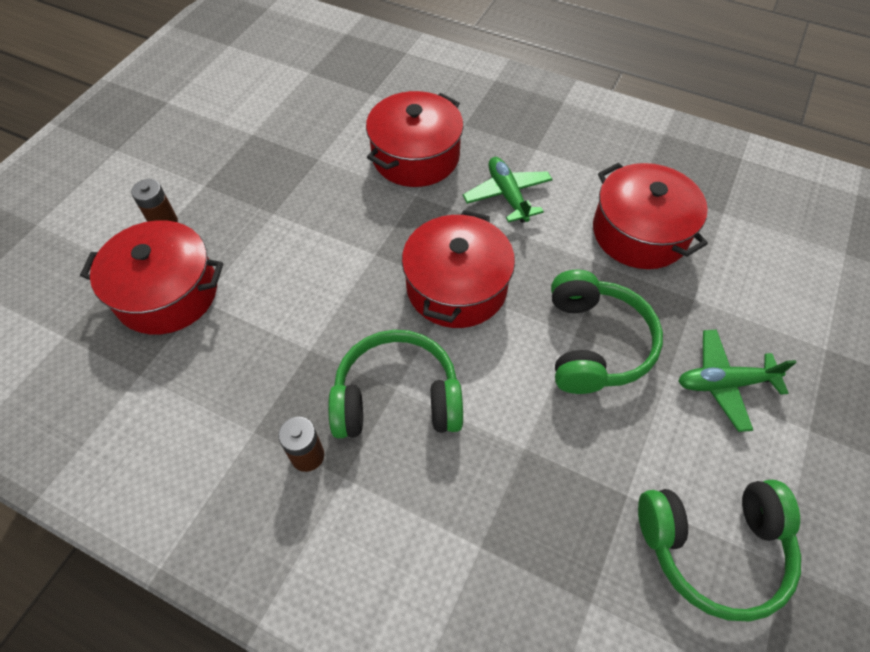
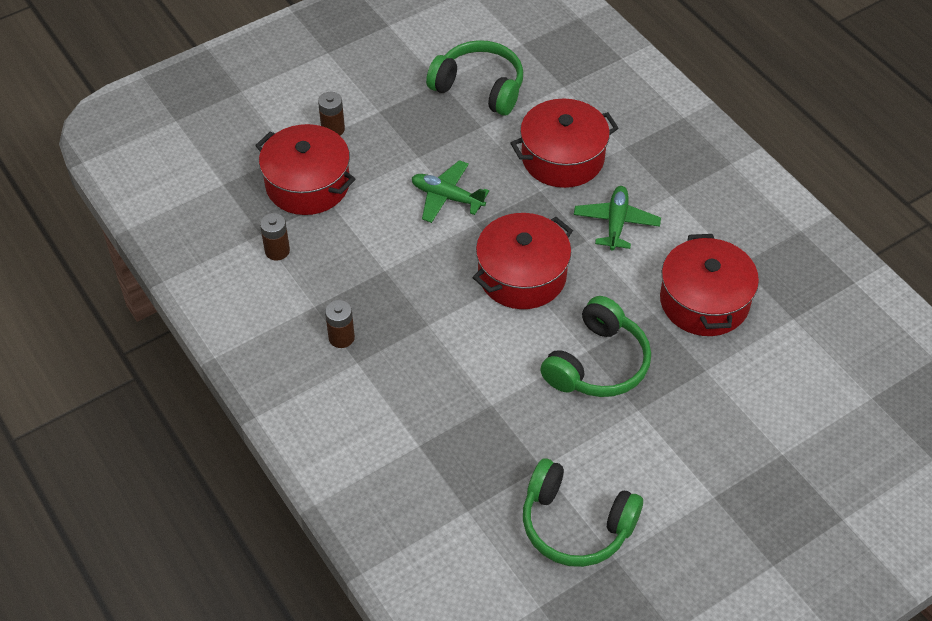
camera: 30 degrees right, 5 degrees down
(171, 386) = (277, 251): none -> brown battery
(397, 397) = (425, 330): green headphones -> green headphones (479, 87)
(724, 383) = (675, 436): green plane -> green plane (447, 197)

